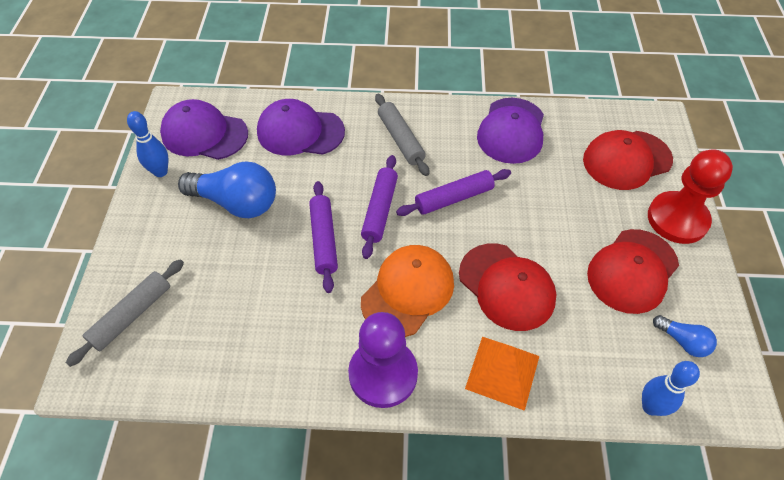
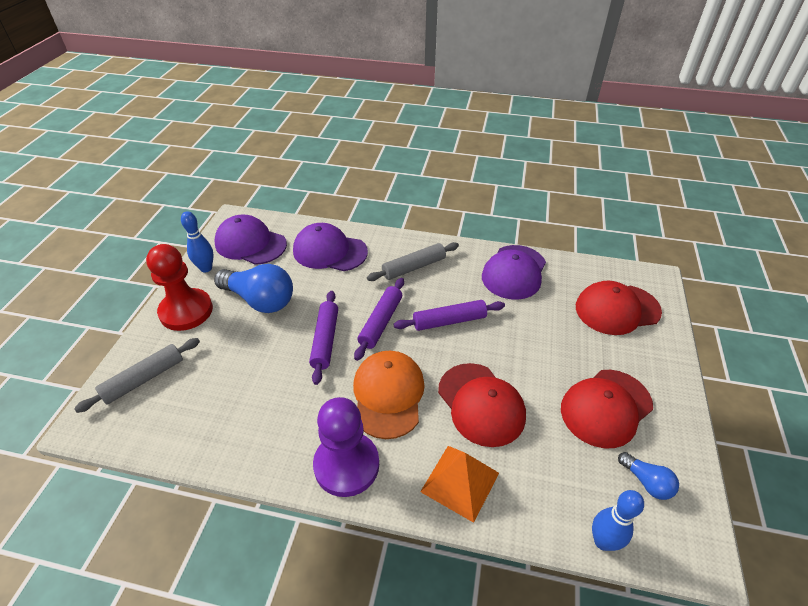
camera: 10 degrees right, 10 degrees down
(401, 139) = (414, 267): grey rolling pin -> grey rolling pin turned 75 degrees clockwise
(408, 291) = (388, 395): orange cap -> orange cap turned 45 degrees counterclockwise
(677, 219) = (658, 367): red pawn -> red pawn (186, 311)

